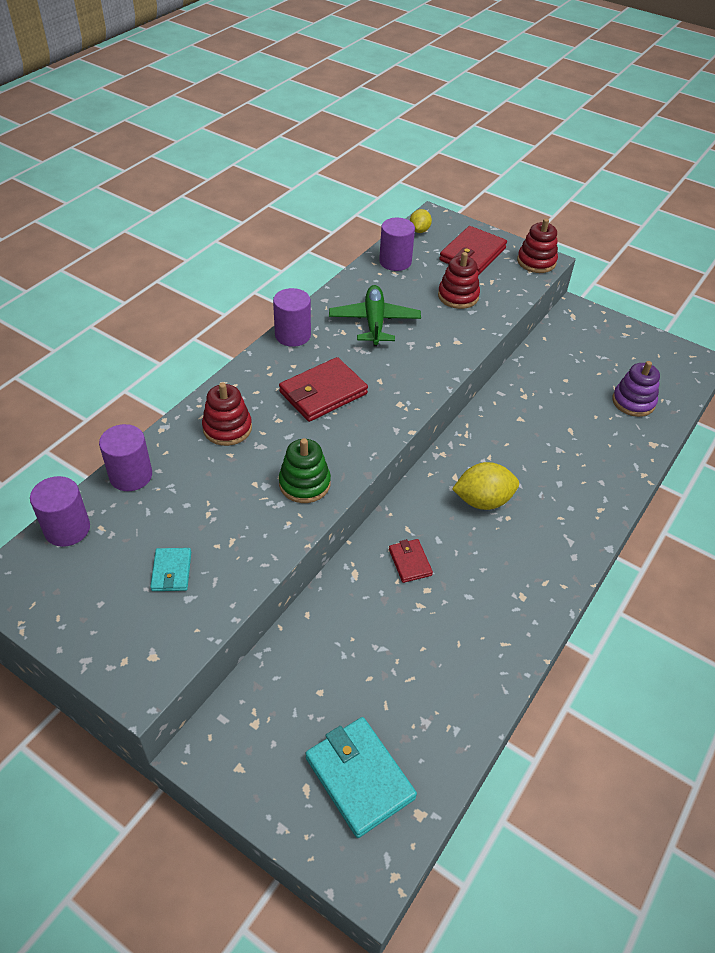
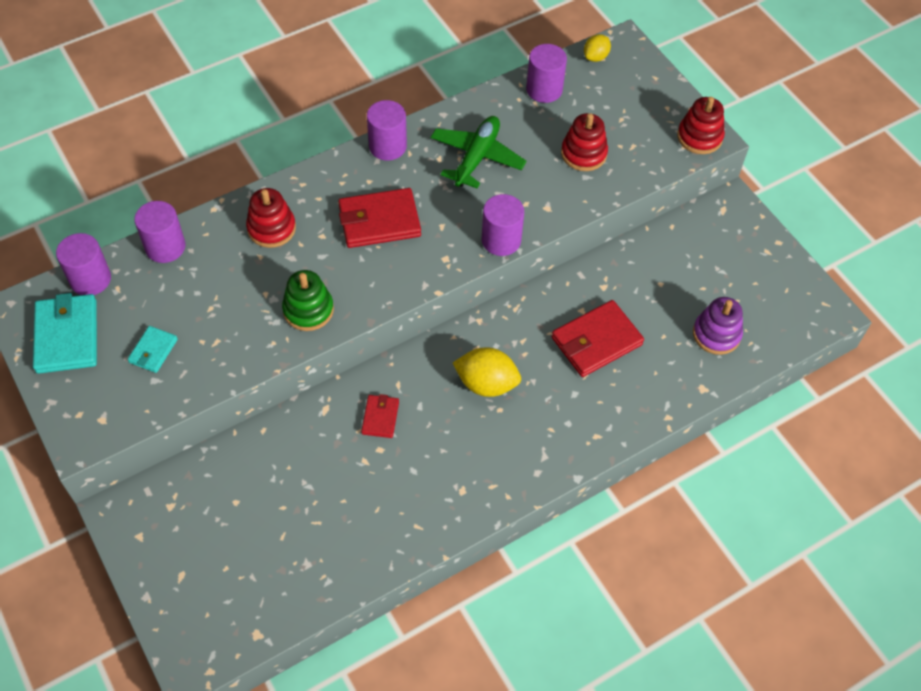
camera: 25 degrees right, 10 degrees up
(359, 778) = (226, 585): turquoise wallet -> turquoise wallet (67, 336)
(437, 376) = (501, 240): none -> purple cylinder
(472, 254) = (634, 106): red wallet -> red wallet (596, 341)

